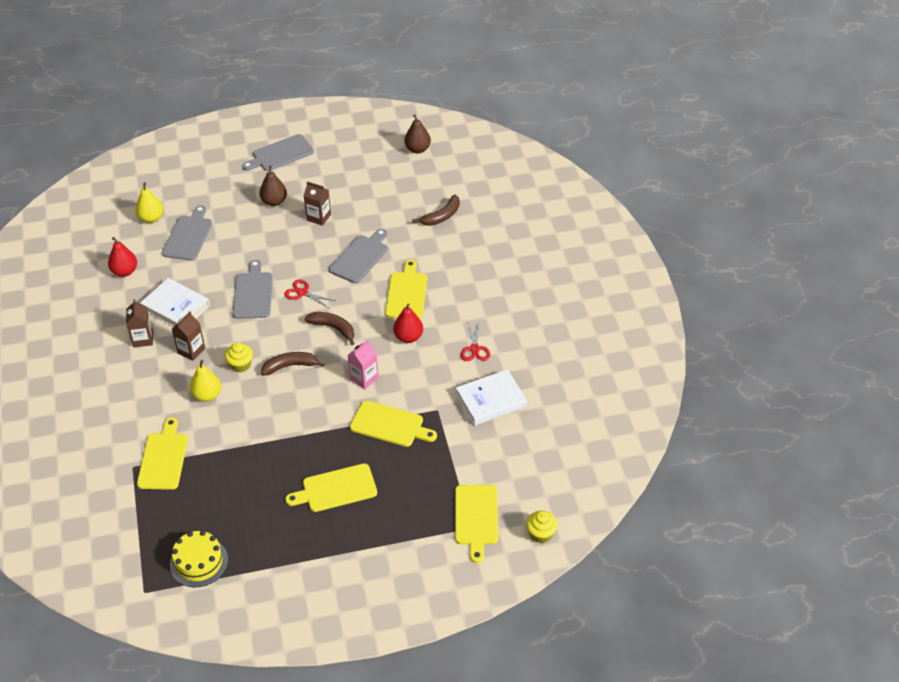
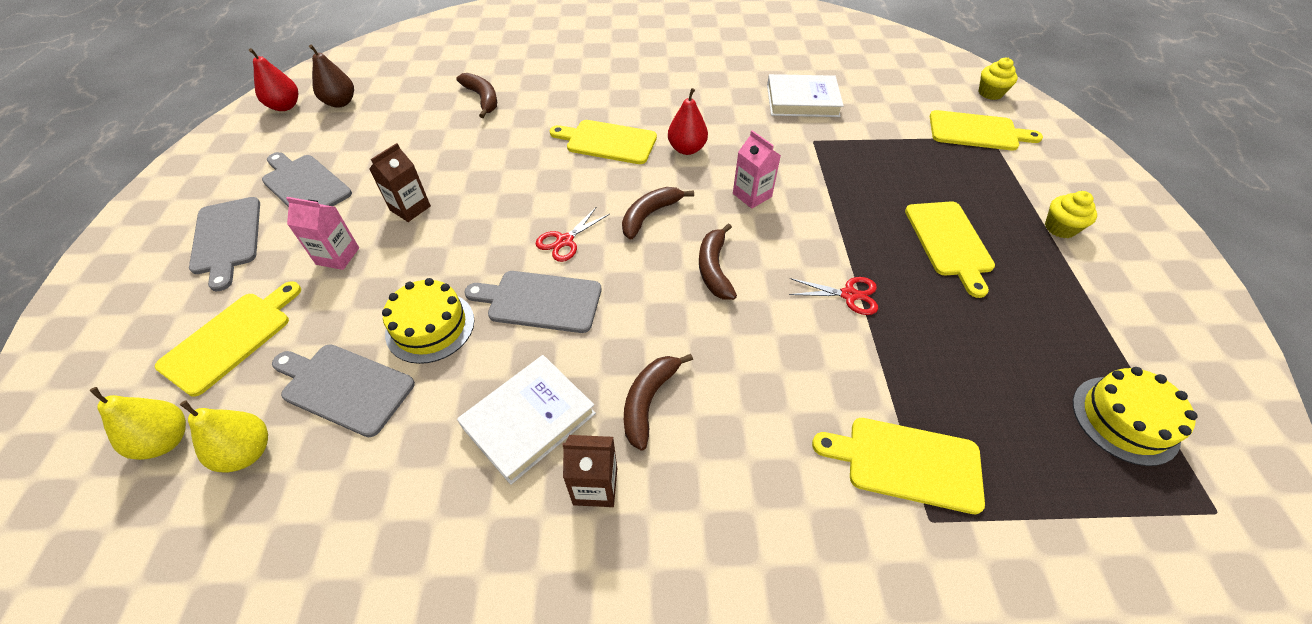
camera: 80 degrees left, 5 degrees up
(125, 271) = (381, 515): red pear -> red pear (285, 106)
(191, 351) = (649, 401): brown carton -> brown banana
(207, 395) = (761, 383): yellow pear -> yellow pear (166, 440)
(229, 254) = (430, 326): none -> yellow cake
(240, 365) = (699, 330): yellow cupcake -> yellow cupcake (1060, 228)
(274, 201) = (338, 256): brown pear -> pink carton
(360, 257) = (519, 175): grey cutting board -> grey cutting board (305, 185)
(390, 425) = (836, 181): yellow cutting board -> yellow cutting board (230, 339)
(475, 349) = (719, 101): red scissors -> red scissors (849, 295)
(491, 400) = (802, 100): white book -> white book turned 75 degrees counterclockwise

